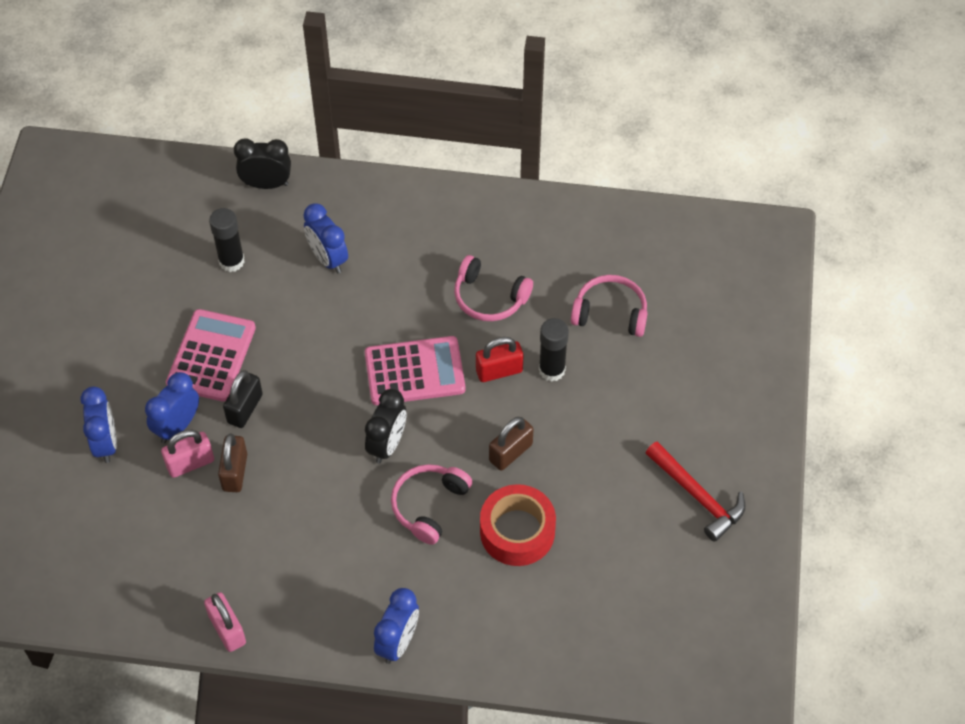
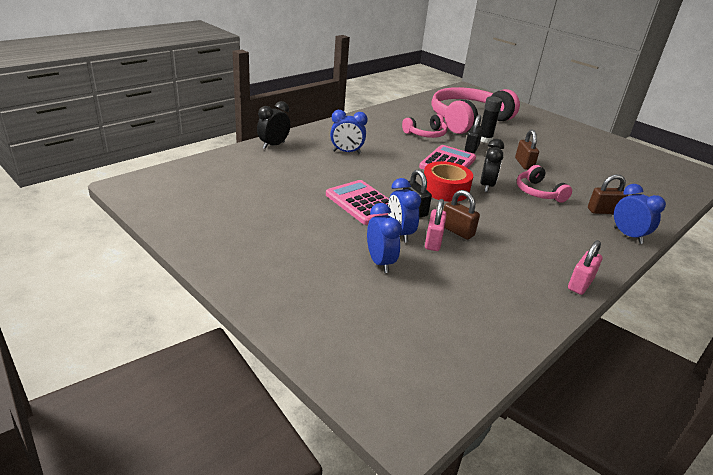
camera: 55 degrees left, 25 degrees down
(106, 443) = (380, 262): blue clock -> blue clock turned 45 degrees clockwise
(227, 629) = (580, 284): pink padlock -> pink padlock turned 60 degrees counterclockwise
(231, 261) = (306, 172): black glue stick -> none
(387, 444) = (486, 186): black clock -> black clock turned 45 degrees clockwise
(446, 595) = (603, 211): none -> brown padlock
(499, 371) = (471, 148): red padlock -> black padlock
(517, 531) = (575, 180): red tape -> red tape (445, 189)
(610, 313) = (467, 120): pink headphones -> pink headphones, size x2.10
(697, 496) = (587, 143): red hammer -> none

